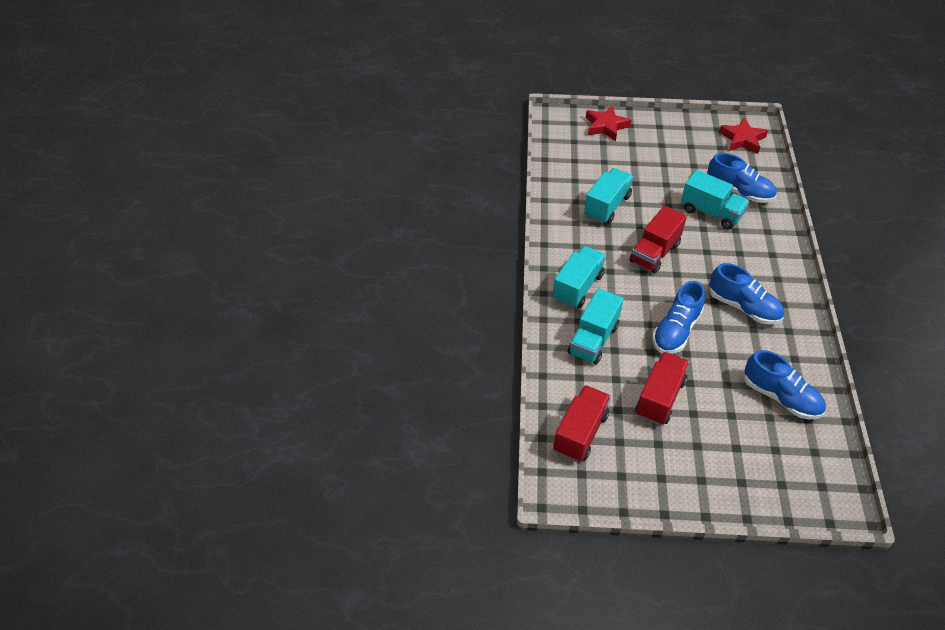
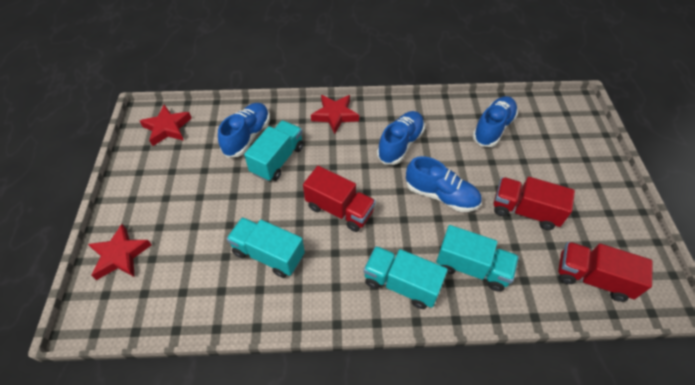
camera: 95 degrees left, 5 degrees up
(779, 257) = (335, 115): none -> red star

